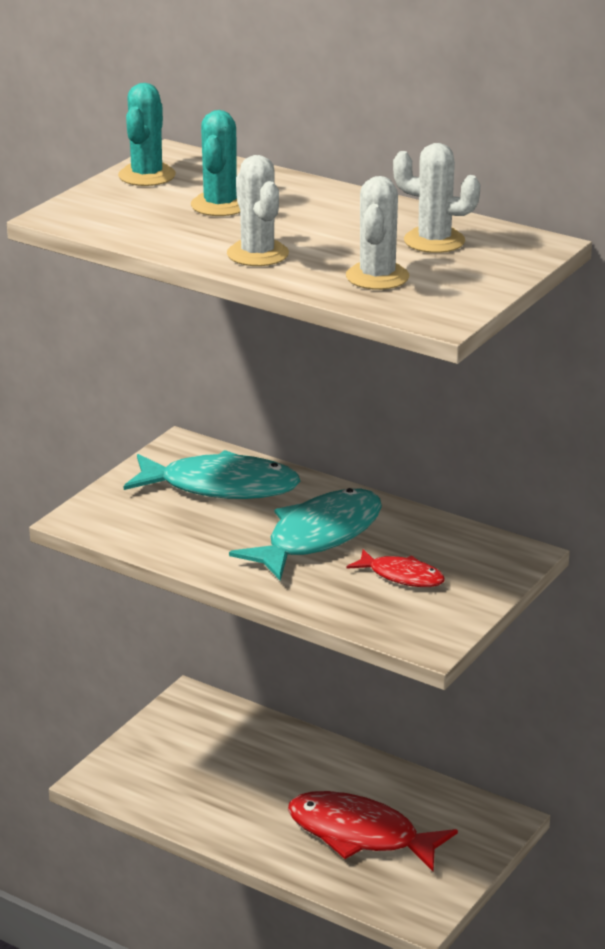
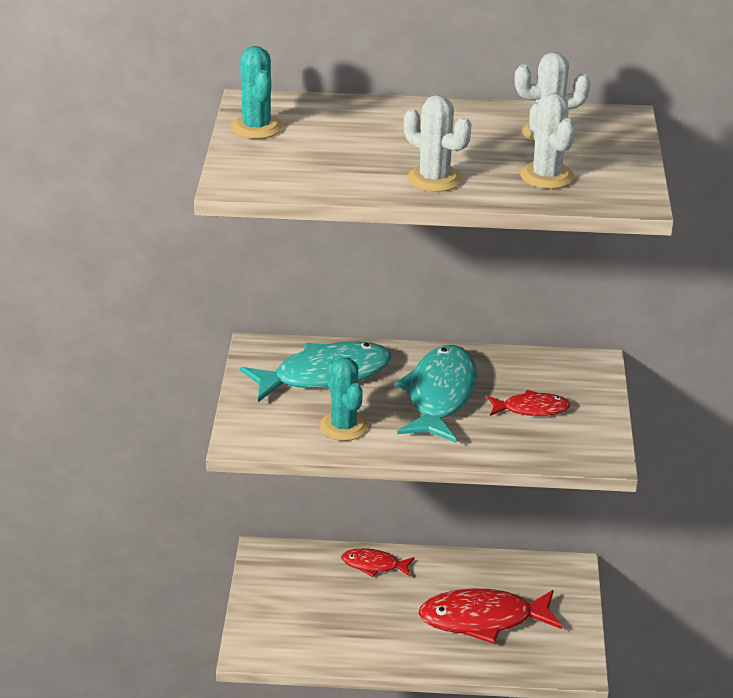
camera: 30 degrees left, 5 degrees up
(220, 205) = (349, 141): turquoise cactus -> turquoise cactus (343, 426)
(292, 745) = (374, 565): none -> red fish

